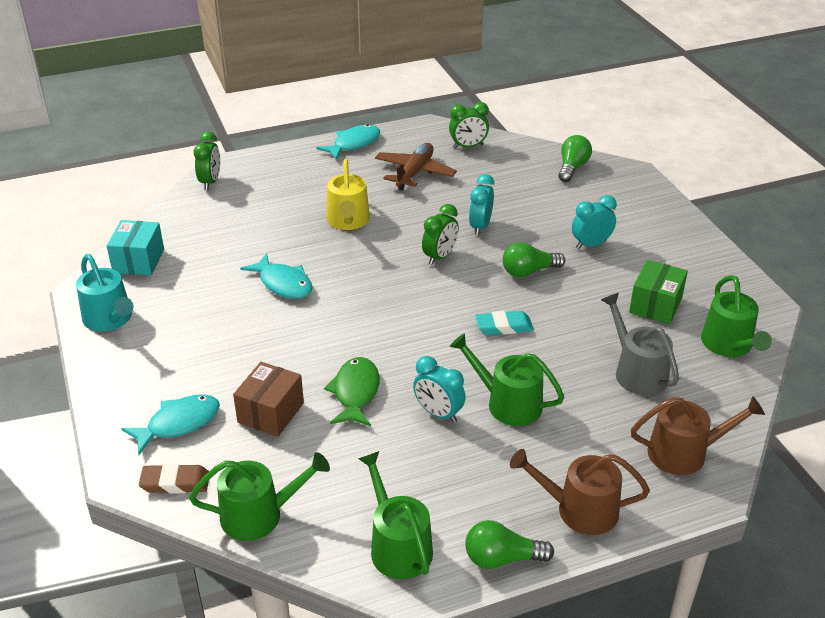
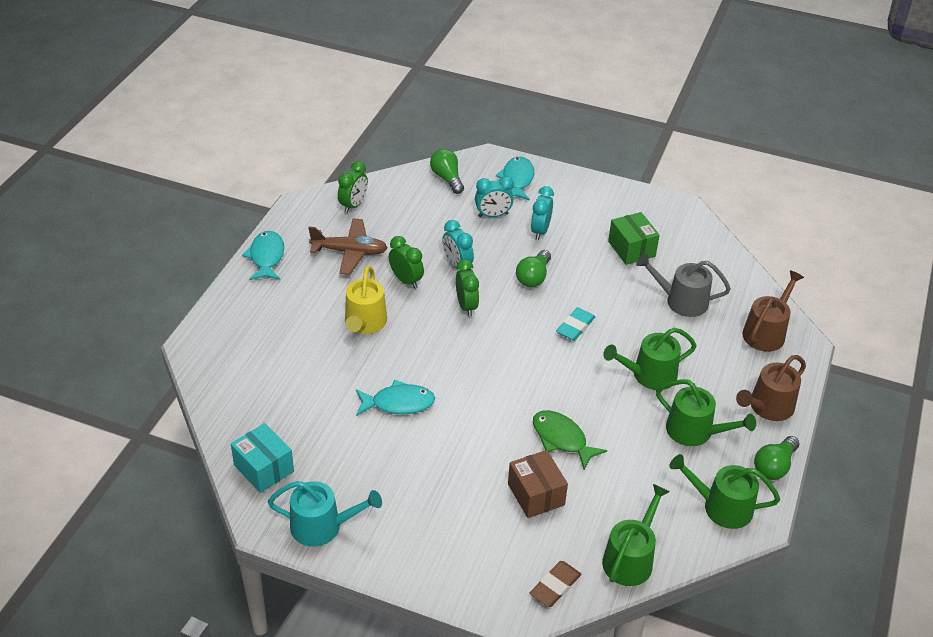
camera: 50 degrees left, 5 degrees up
(179, 423) = (494, 551): turquoise fish -> turquoise fish (517, 180)
(210, 182) = (207, 365): green clock -> green clock (406, 280)
(348, 221) = (364, 323): yellow watering can -> yellow watering can turned 60 degrees clockwise
(414, 173) = (350, 252): brown plane -> brown plane turned 120 degrees clockwise
(438, 413) = (624, 412): turquoise clock -> turquoise clock (493, 215)
(729, 345) = (699, 248): green watering can -> green watering can (695, 431)

